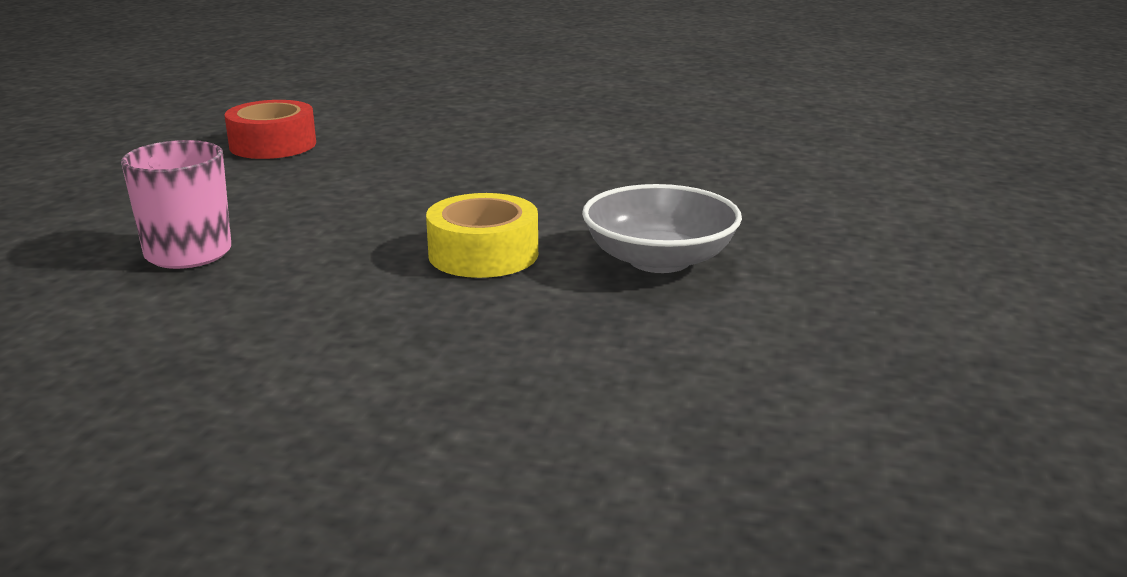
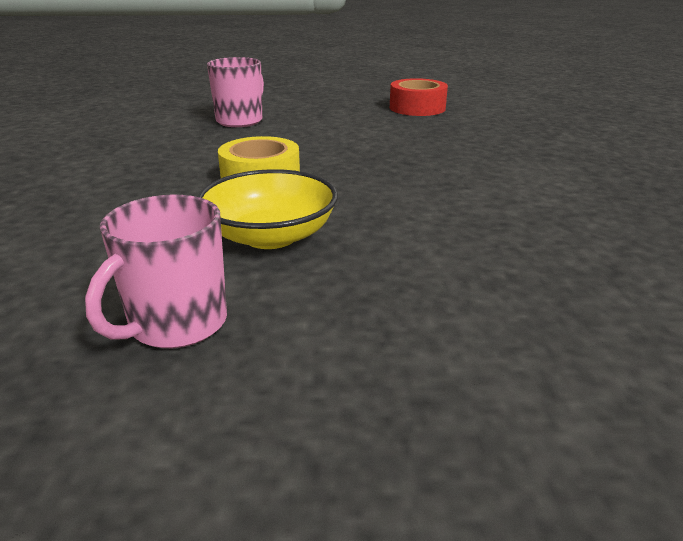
camera: 75 degrees right, 5 degrees up
(659, 260) = (270, 236): grey bowl -> yellow bowl
(833, 308) = (176, 324): none -> pink mug

